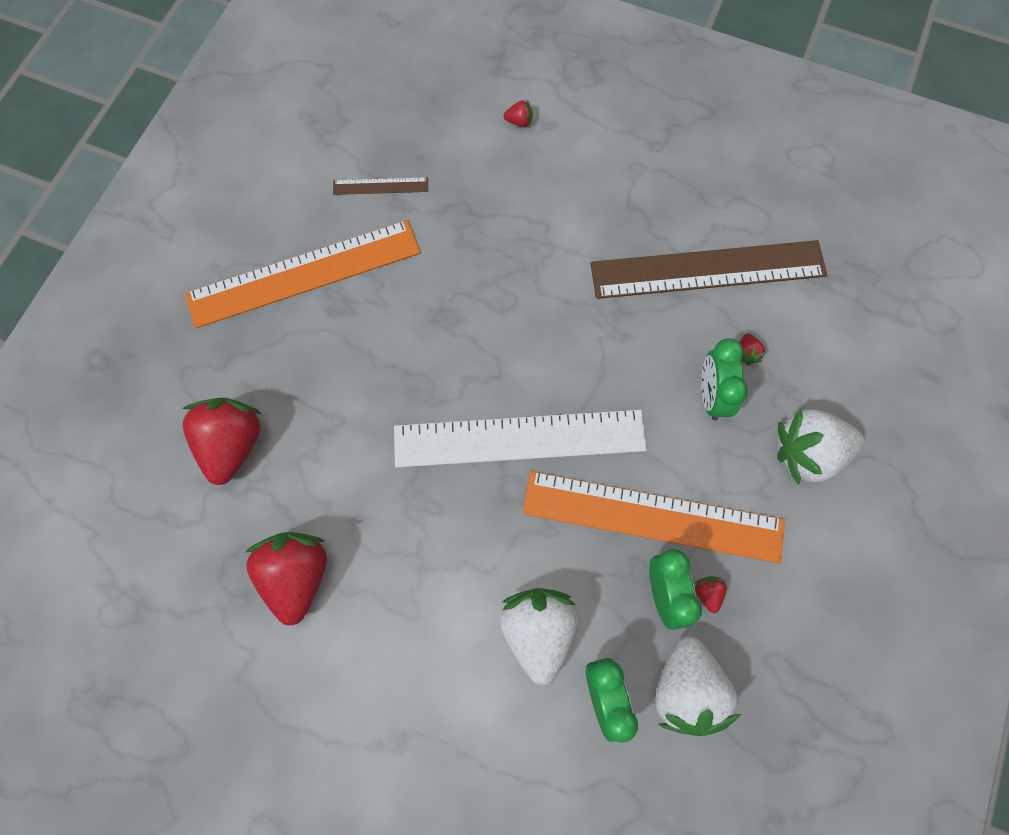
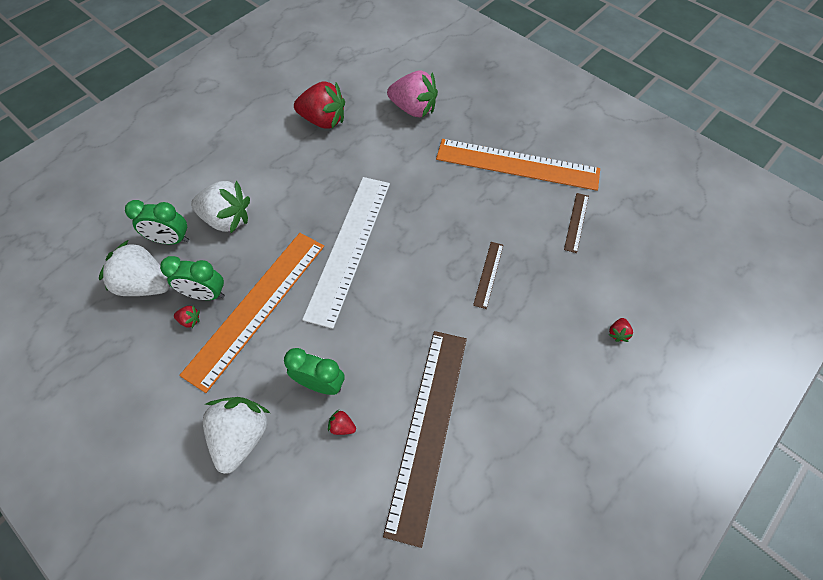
camera: 110 degrees right, 10 degrees down
(232, 445) = (413, 109): red strawberry -> pink strawberry
(304, 273) = (517, 164): orange ruler -> orange ruler turned 75 degrees counterclockwise
(495, 262) = (488, 274): none -> brown ruler

